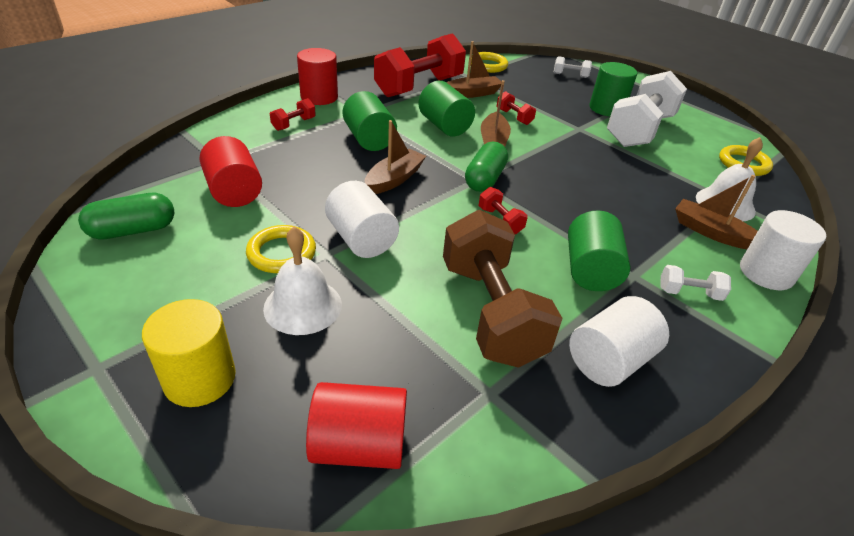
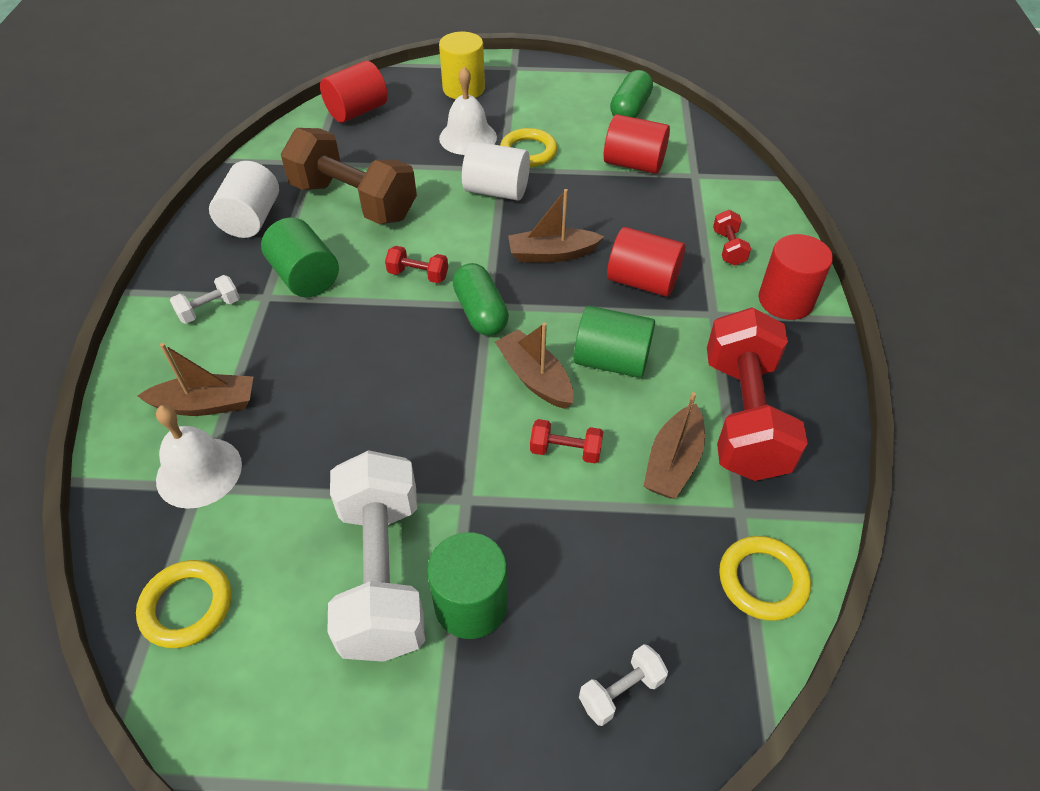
camera: 140 degrees right, 10 degrees up
(369, 139) = (642, 281): green cylinder -> red cylinder
(394, 179) = (552, 254): brown boat -> brown boat turned 90 degrees clockwise
(766, 273) = (136, 382): white cylinder -> none

